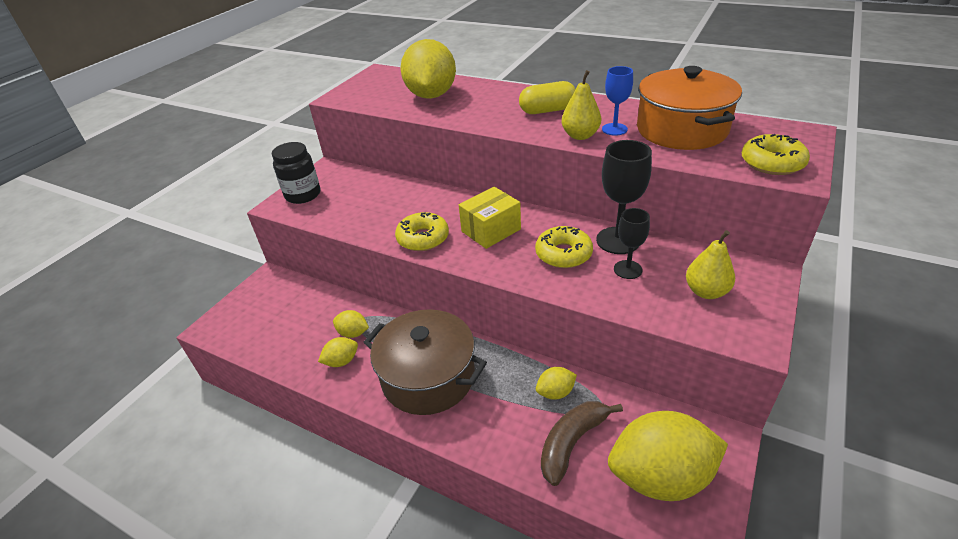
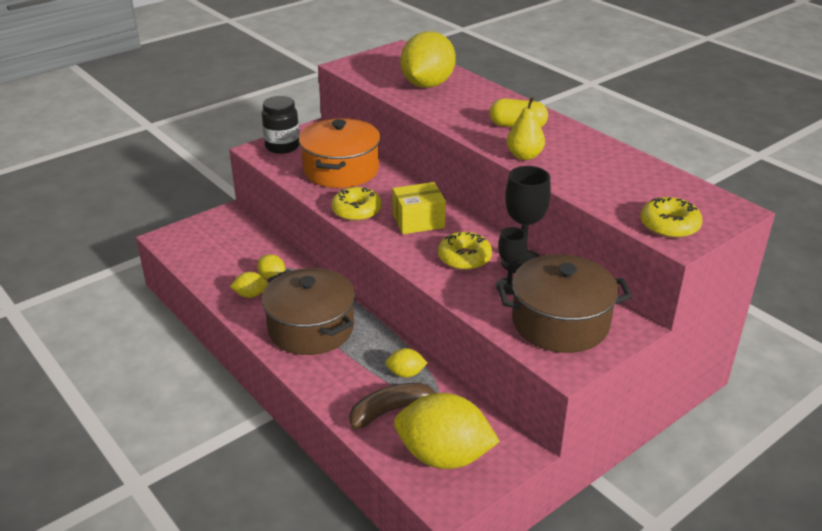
camera: 20 degrees right, 5 degrees down
(614, 129) = (560, 159): blue goblet -> none
(681, 130) = (621, 176): orange pot -> orange pot (341, 170)
(706, 292) = (560, 323): yellow pear -> brown pot

